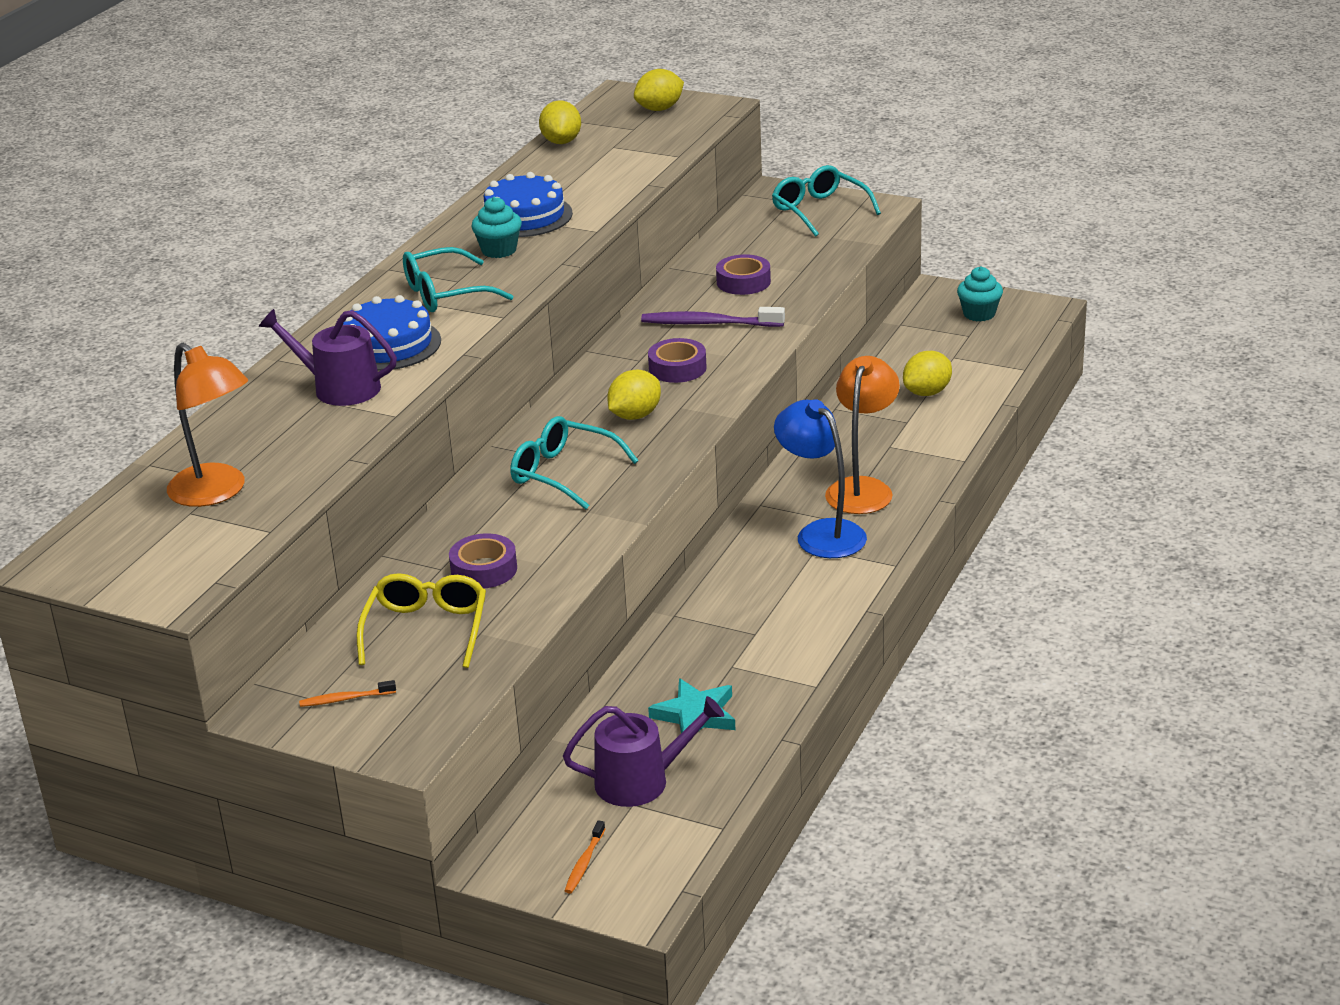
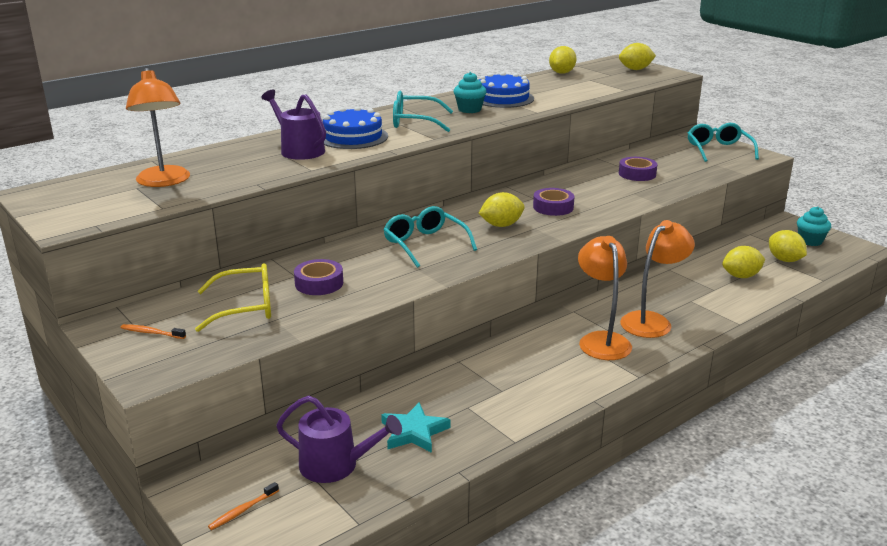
camera: 25 degrees right, 5 degrees down
(426, 629) = (246, 307): yellow glasses -> yellow glasses turned 45 degrees clockwise
(709, 323) = (595, 189): purple toothbrush -> none
(821, 533) = (601, 340): blue lamp -> orange lamp
(964, 352) = (784, 260): none -> yellow lemon

